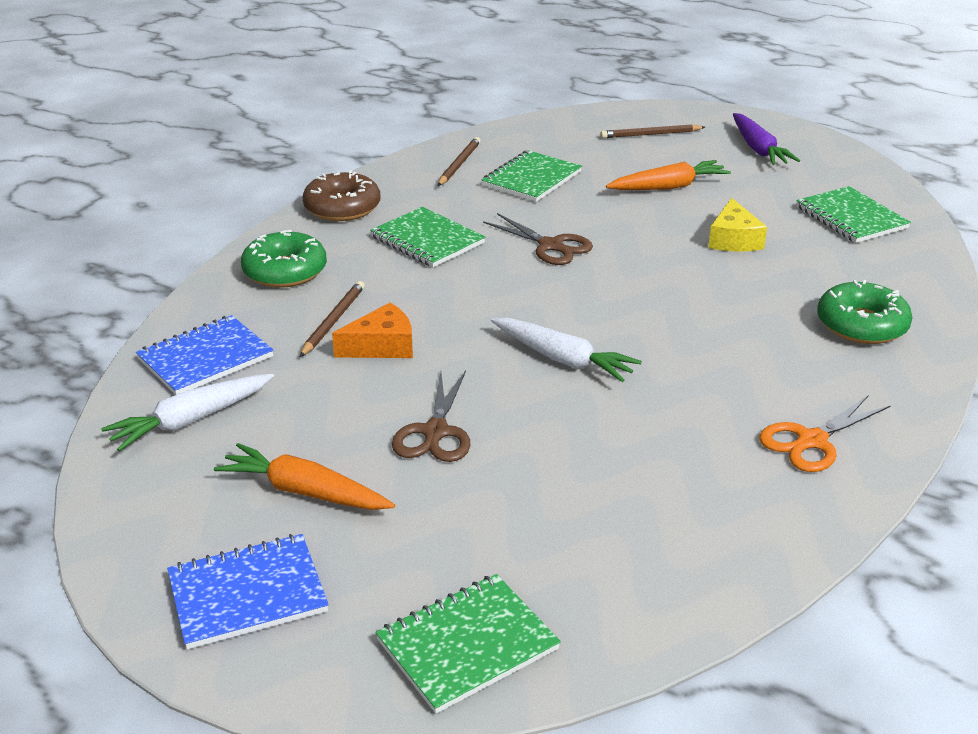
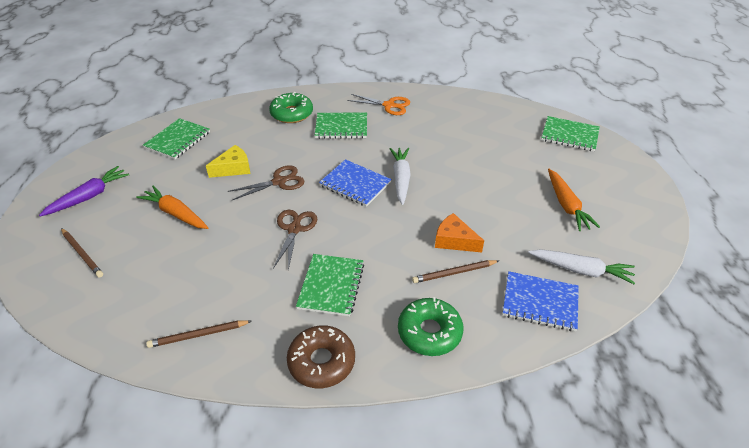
camera: 125 degrees left, 10 degrees up
(247, 593) = (622, 189): blue notebook -> blue notebook (355, 184)
(435, 432) = (491, 190): brown scissors -> brown scissors (279, 182)
(531, 179) = (201, 281): green notebook -> green notebook (341, 127)

